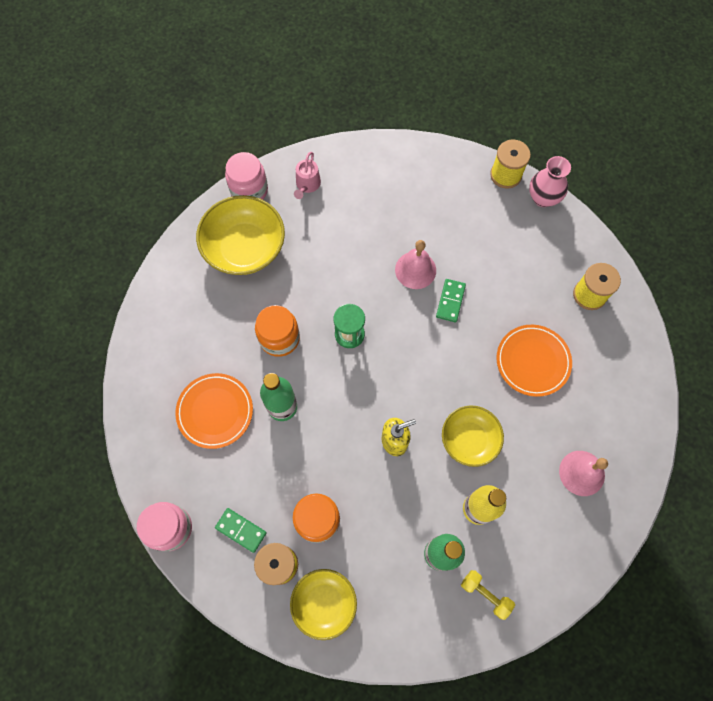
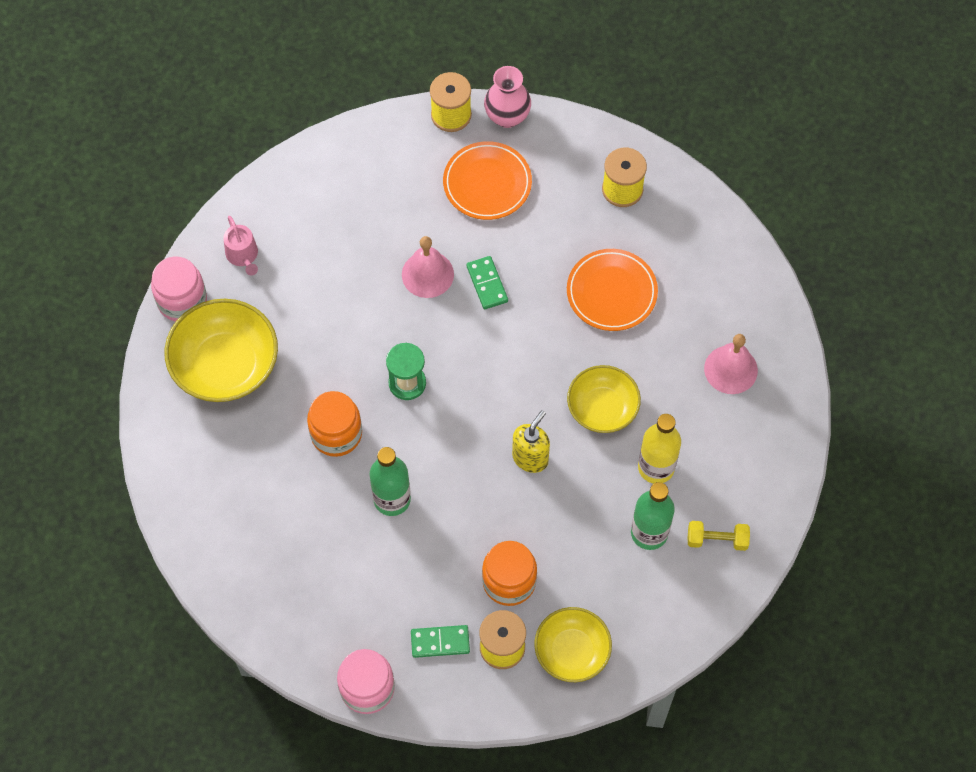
camera: 35 degrees left, 5 degrees down
(215, 411) = (325, 549): orange plate -> orange plate (487, 183)

